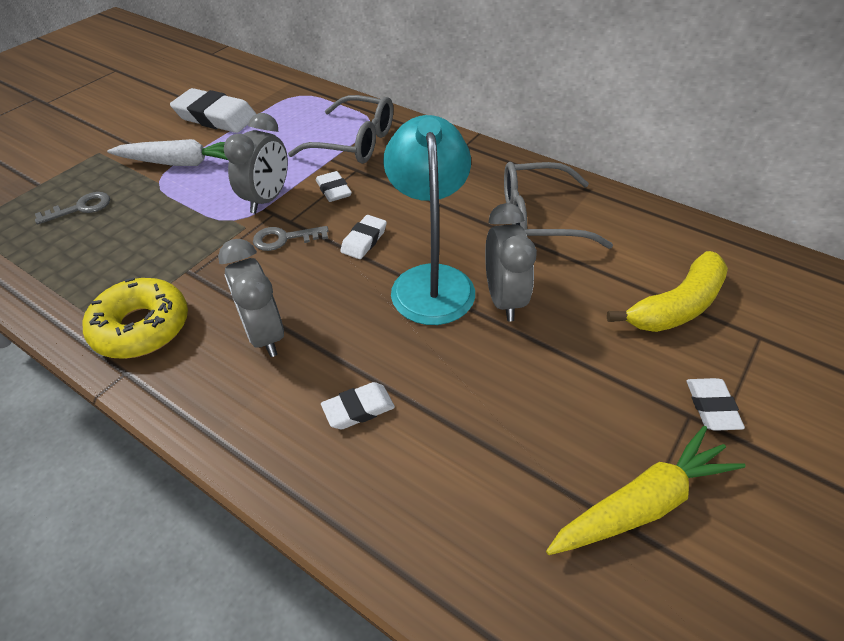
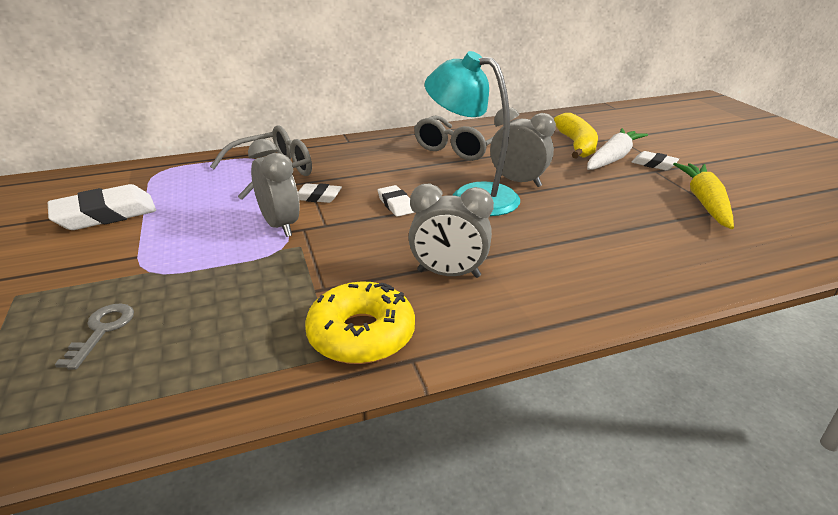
camera: 55 degrees left, 15 degrees down
(181, 163) = (144, 251): white carrot -> white carrot (613, 158)
(284, 239) = (345, 233): grey key -> none
(358, 409) = (566, 259): white eraser -> none

